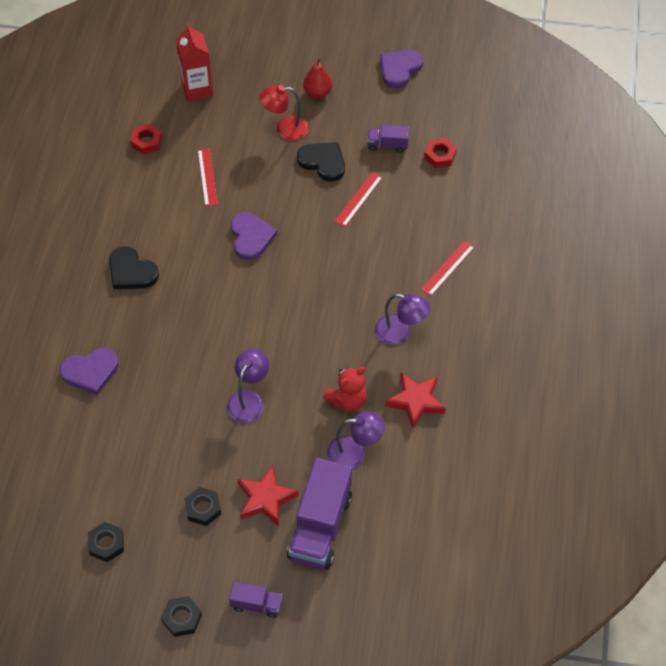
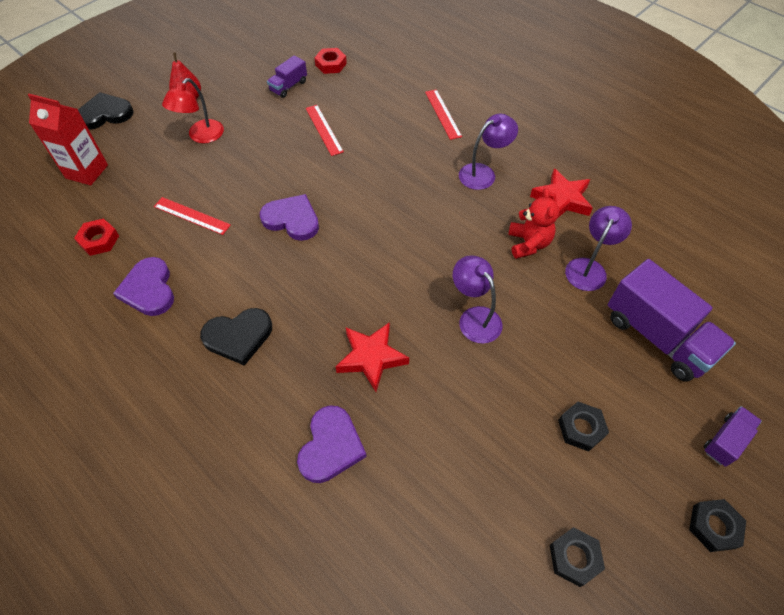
camera: 55 degrees left, 0 degrees up
(266, 499) = (600, 365): red star -> red star (371, 357)
(323, 162) = (263, 131): black heart -> black heart (105, 114)
(399, 69) = (224, 43): purple heart -> purple heart (149, 289)

